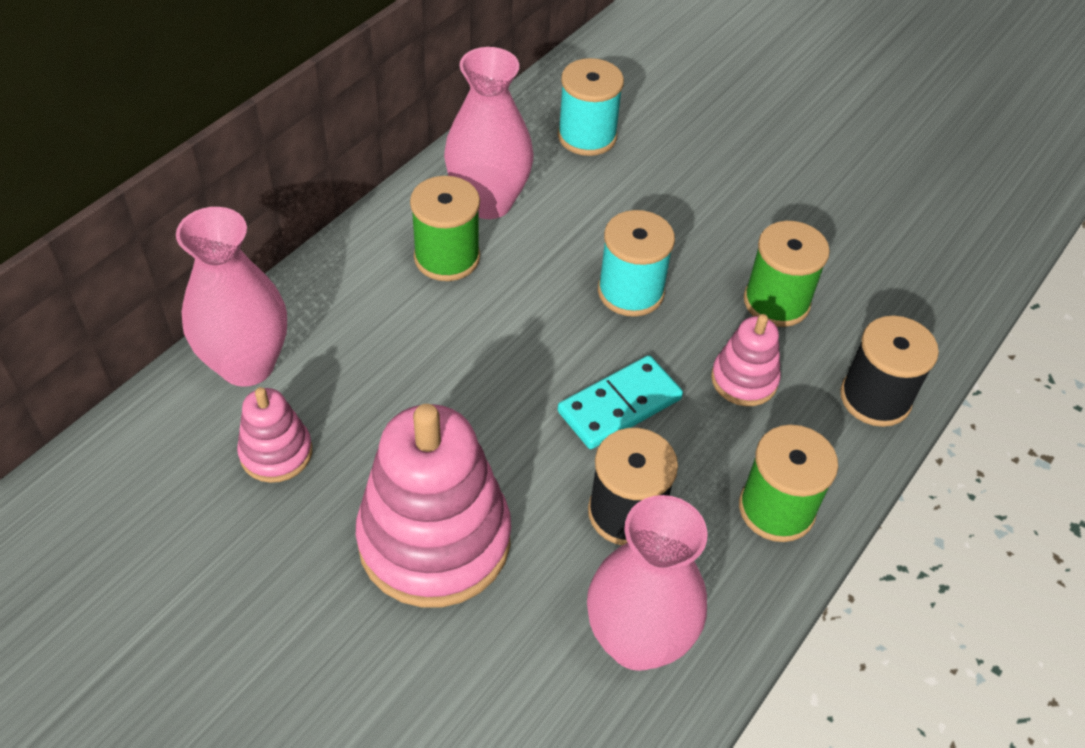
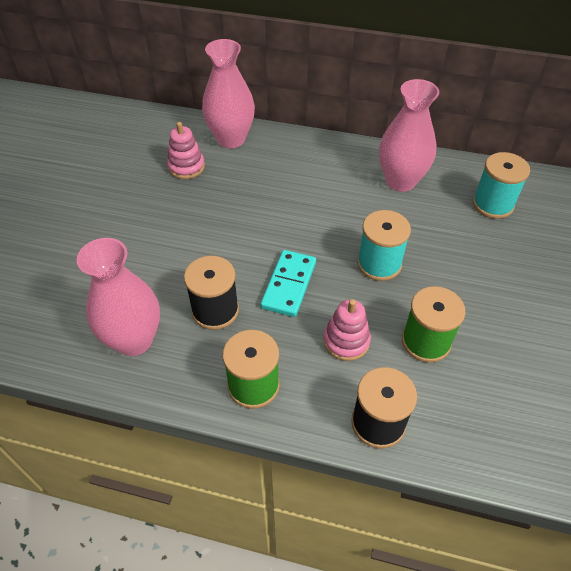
camera: 70 degrees right, 0 degrees up
(434, 540) = (162, 238): pink stacking toy -> none
(447, 257) = (347, 179): green spool -> none
(619, 405) = (288, 285): turquoise domino -> turquoise domino turned 75 degrees clockwise

